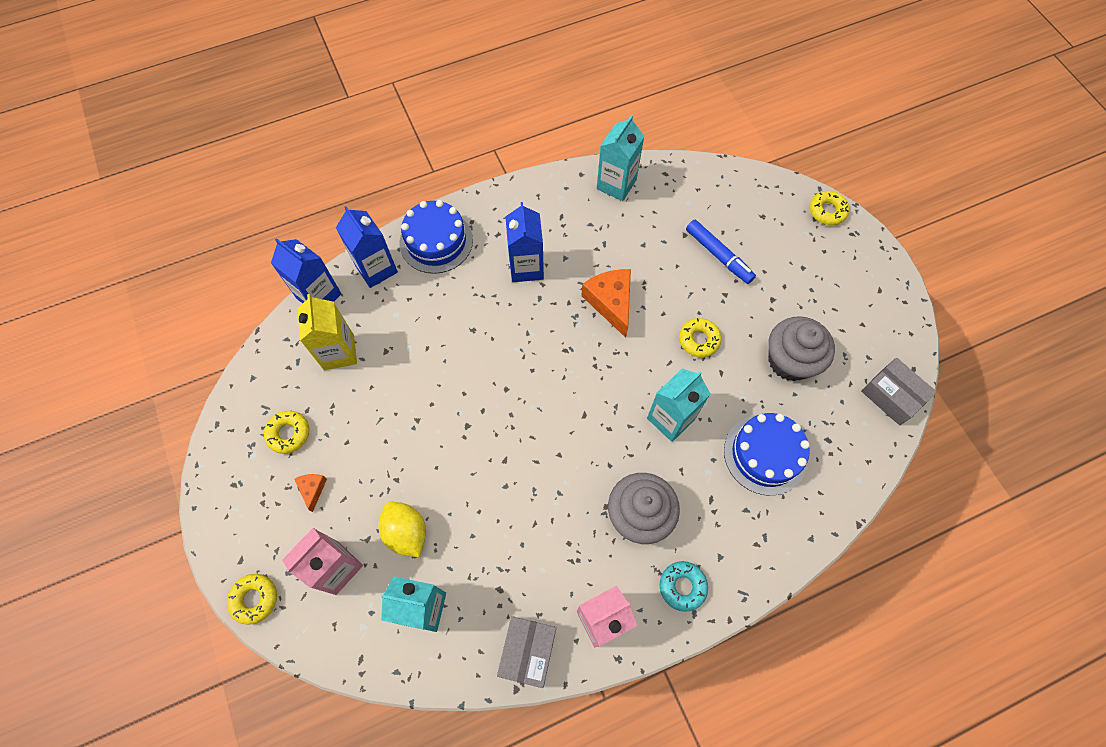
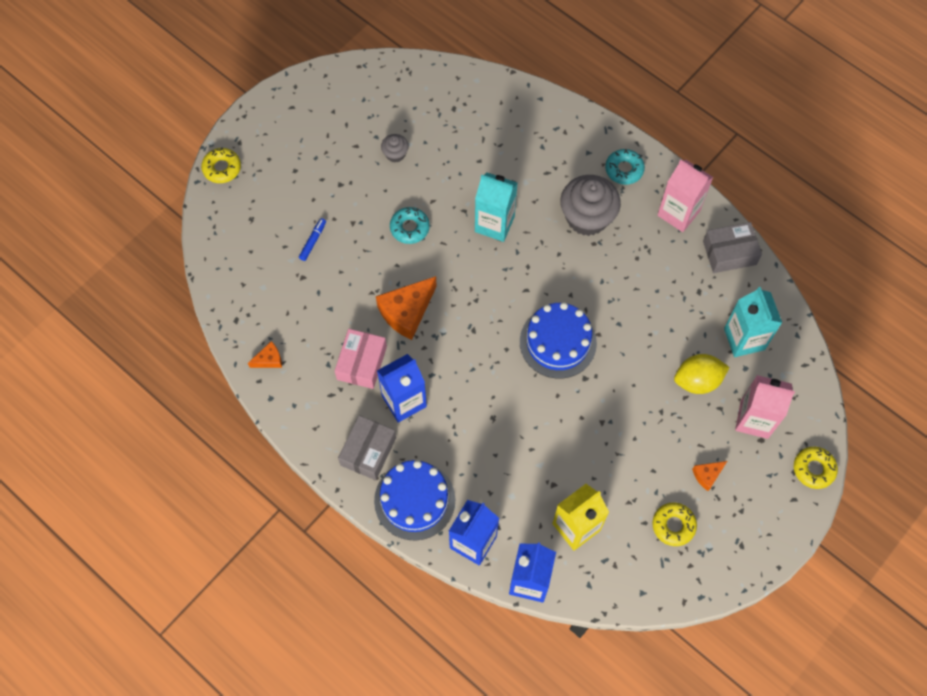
camera: 115 degrees left, 0 degrees up
(406, 532) = (697, 381): yellow lemon -> yellow lemon turned 45 degrees clockwise
(578, 249) = (361, 363): none -> pink box
(616, 184) = (269, 359): turquoise carton -> orange cheese
(699, 340) = (409, 228): yellow donut -> turquoise donut
(718, 255) = (313, 241): blue marker -> blue marker, size x0.56
(765, 454) = (489, 147): blue cake -> blue cake (558, 342)
(790, 360) = (395, 154): grey cupcake -> grey cupcake, size x0.48
(892, 396) = (391, 75): grey box -> grey box (368, 451)

